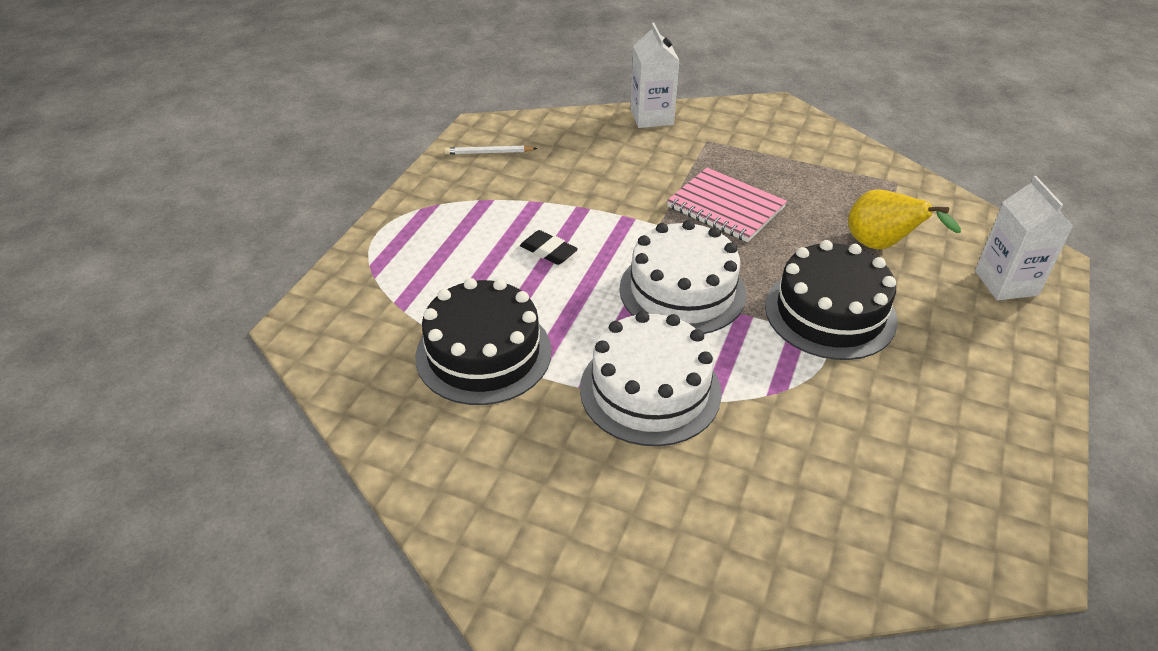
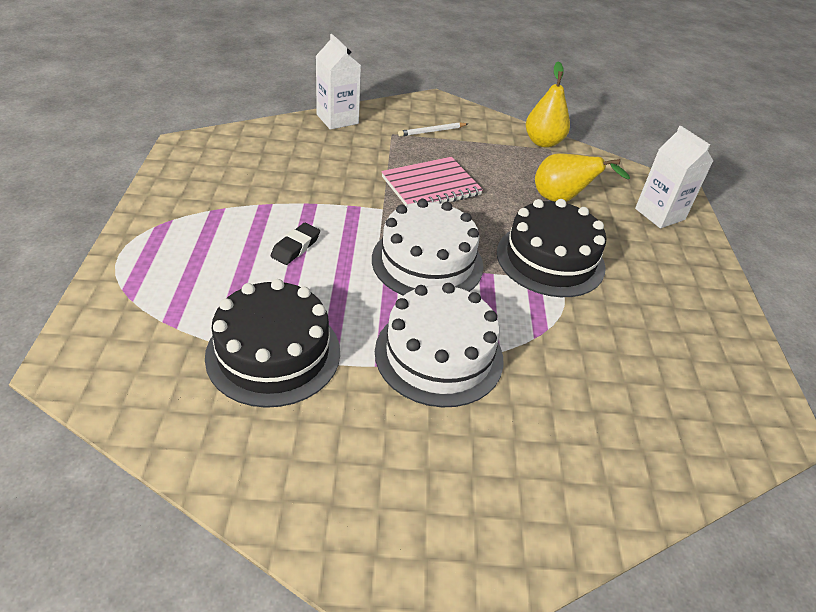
camera: 25 degrees left, 0 degrees up
(488, 152) = (202, 166): white pencil -> white pencil (432, 131)
(548, 251) = (296, 247): black eraser -> black eraser turned 75 degrees counterclockwise
(725, 207) = (431, 186): pink notebook -> pink notebook turned 45 degrees counterclockwise
(892, 173) = (543, 142): none -> yellow pear

